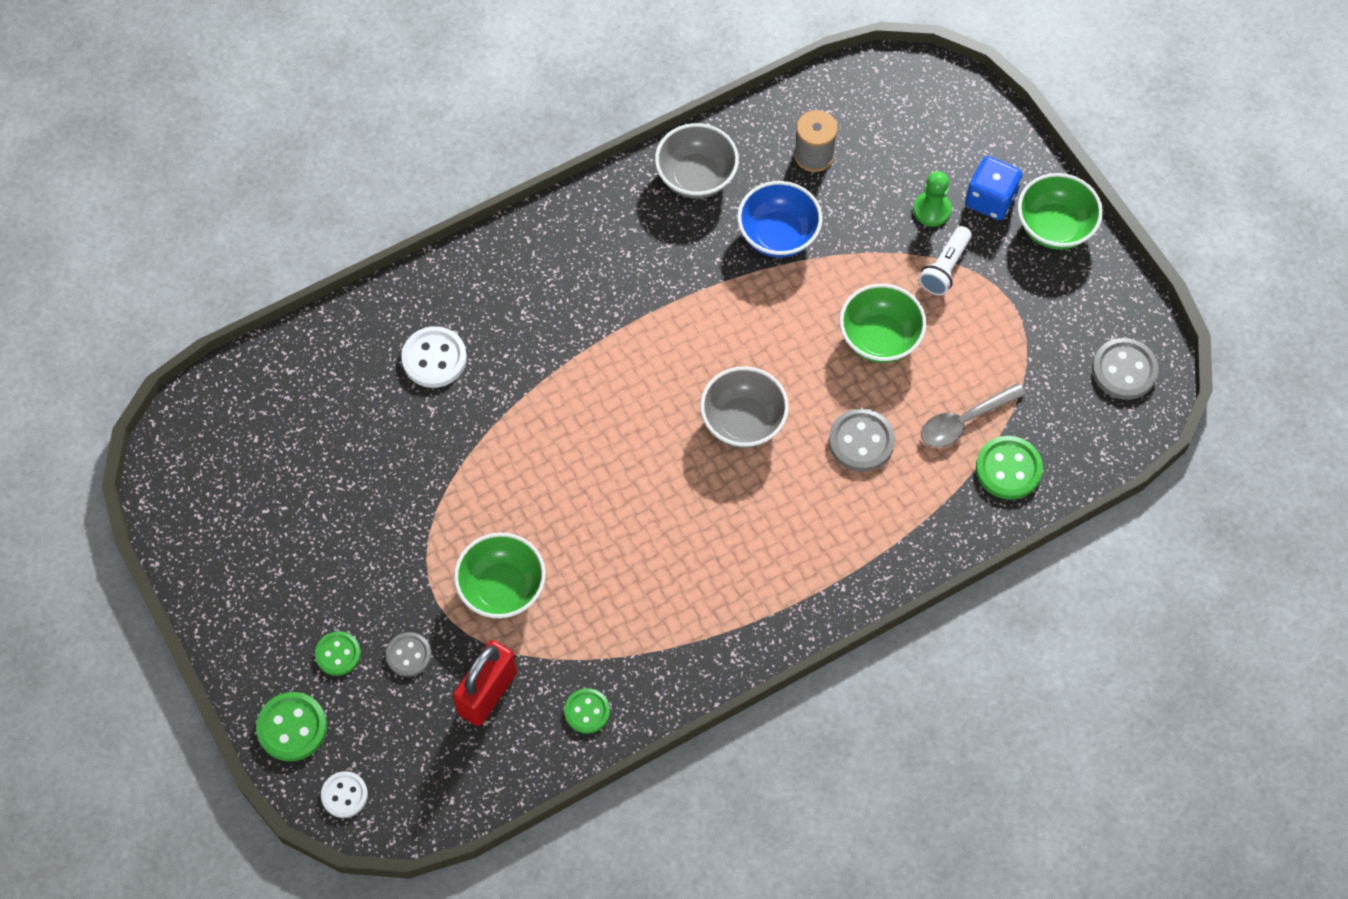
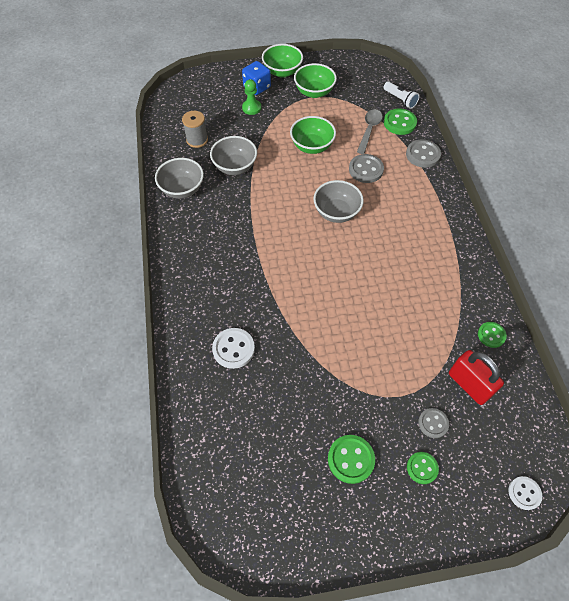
camera: 70 degrees left, 5 degrees down
(292, 727) = (469, 515): green button -> green button (351, 459)
(502, 588) = (401, 356): green bowl -> green bowl (314, 92)
(778, 235) = (235, 167): blue bowl -> grey bowl
(945, 268) = (285, 113): white flashlight -> white flashlight (400, 100)
(964, 421) = (369, 130): grey spoon -> grey spoon turned 150 degrees counterclockwise
(1124, 370) = (364, 72): grey button -> grey button (422, 155)

